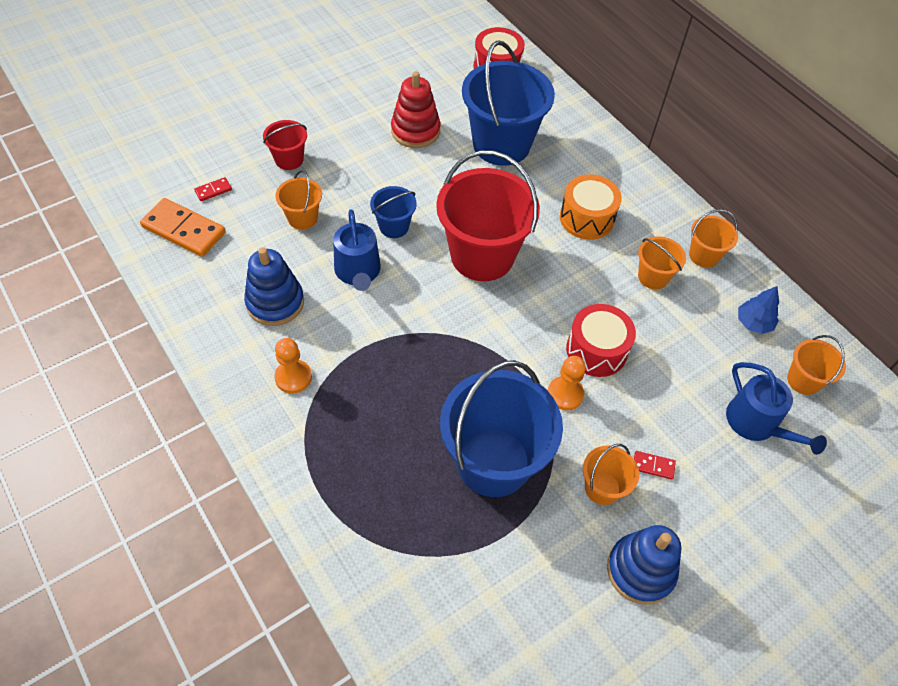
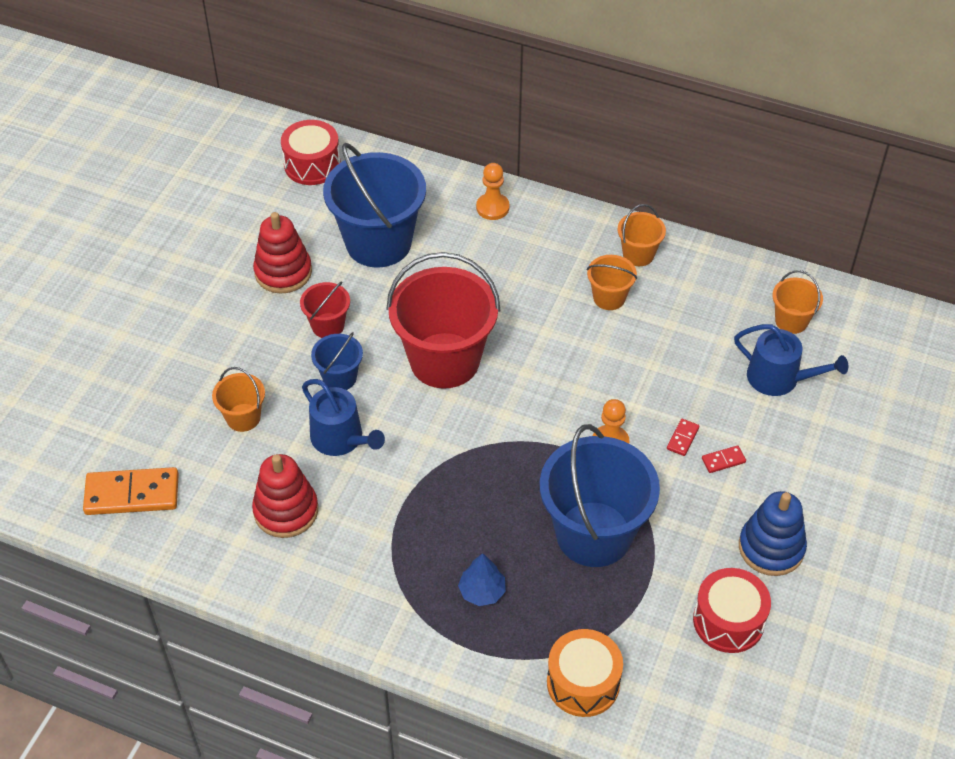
camera: 30 degrees left, 5 degrees down
(213, 190) = (127, 439): red domino -> red domino (682, 438)
(275, 302) = (286, 511): blue stacking toy -> red stacking toy
(289, 159) = (179, 367): red bucket -> red bucket (328, 326)
(293, 377) = (361, 566): orange pawn -> orange pawn (492, 207)
(587, 218) = (512, 274): orange drum -> orange drum (583, 683)
(596, 350) = (608, 390): red drum -> red drum (728, 621)
(602, 488) = (696, 502): orange bucket -> none
(753, 323) = (720, 293): blue tree -> blue tree (482, 591)

